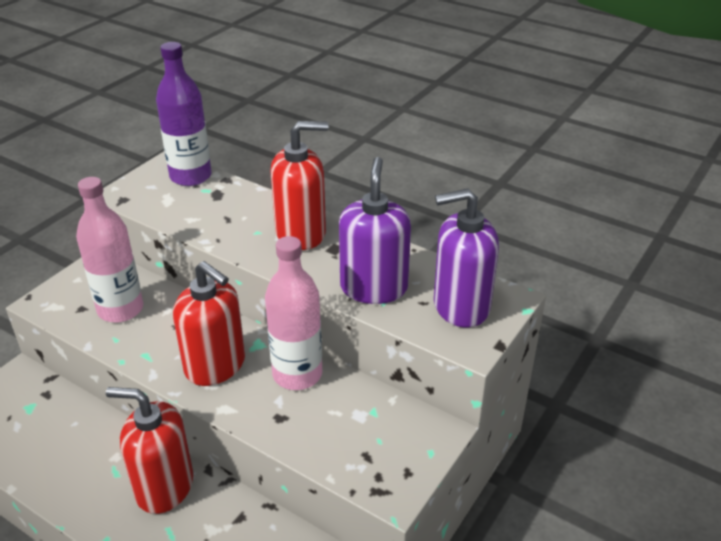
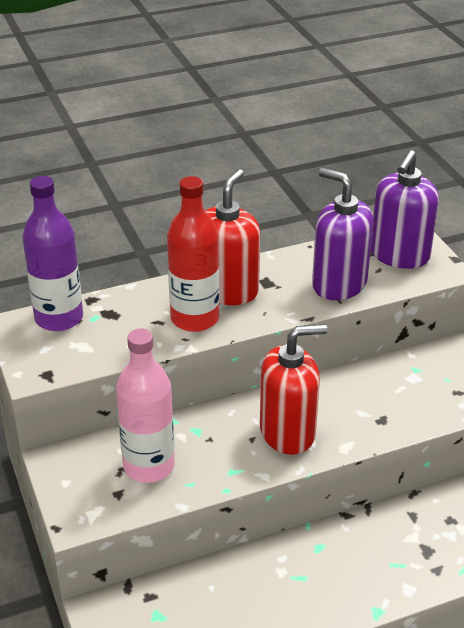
camera: 55 degrees left, 0 degrees up
(164, 486) = (344, 550): red soap dispenser -> none
(247, 233) = (194, 318): none -> red bottle
(297, 374) = (341, 390): pink bottle -> none

